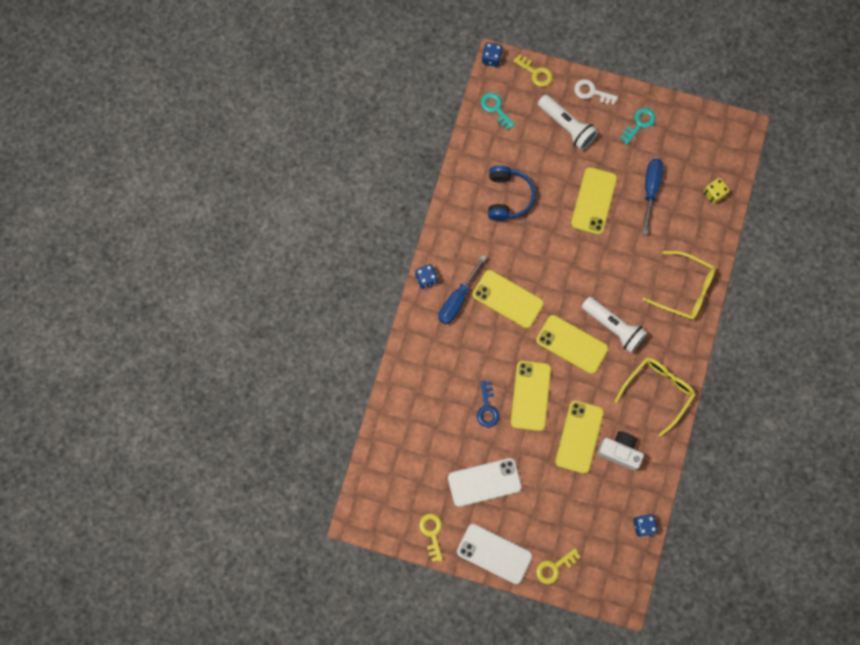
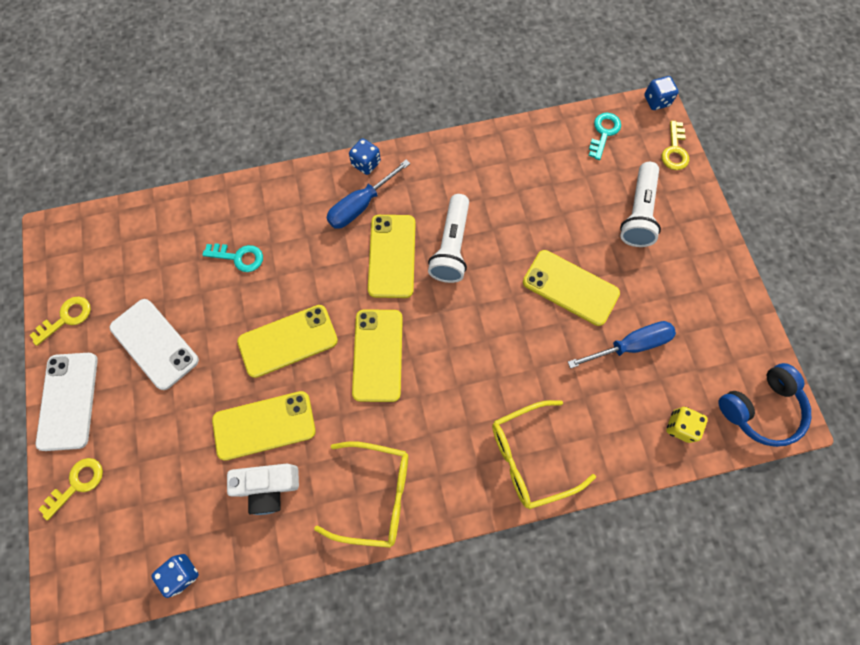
camera: 60 degrees right, 5 degrees down
(457, 299) = (361, 205): blue screwdriver -> blue screwdriver turned 45 degrees counterclockwise
(487, 408) = (248, 301): blue key -> none
(508, 197) = (512, 195): blue headphones -> blue headphones (760, 408)
(554, 567) = (77, 483): yellow key -> yellow key turned 105 degrees clockwise
(591, 92) = (698, 218): white key -> none
(593, 201) = (570, 287): yellow phone -> yellow phone turned 45 degrees clockwise
(613, 327) = (428, 392): white flashlight -> white flashlight (451, 246)
(619, 451) = (269, 486): white camera -> white camera turned 90 degrees clockwise
(639, 123) = (701, 289): turquoise key -> turquoise key (239, 257)
(684, 289) = (530, 456): yellow glasses -> yellow glasses turned 75 degrees clockwise

